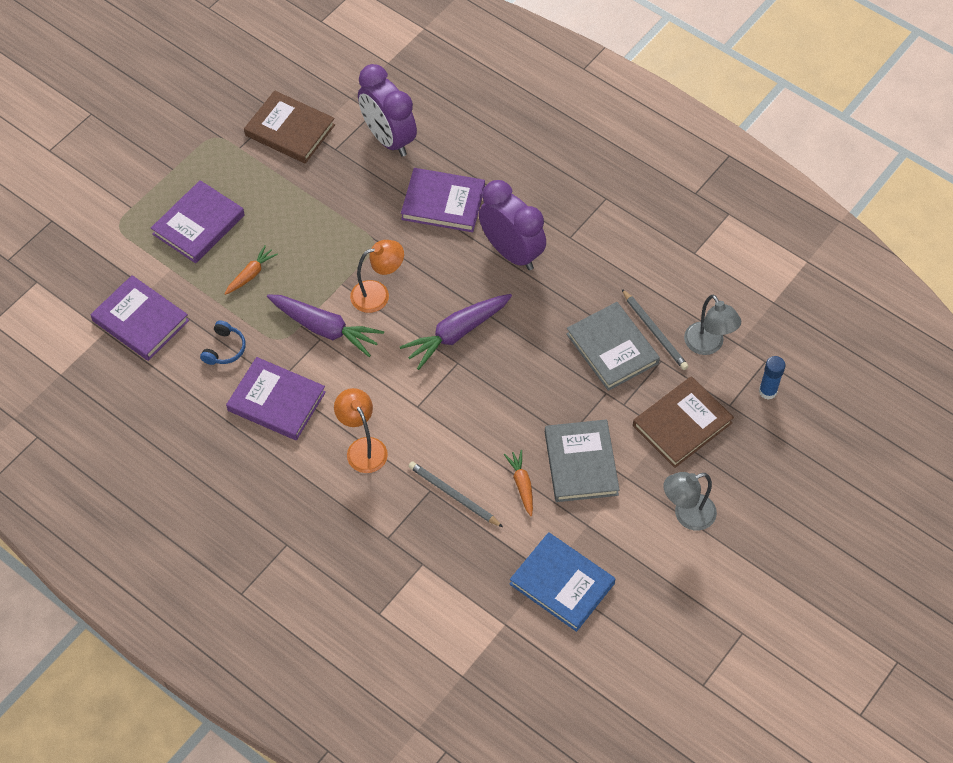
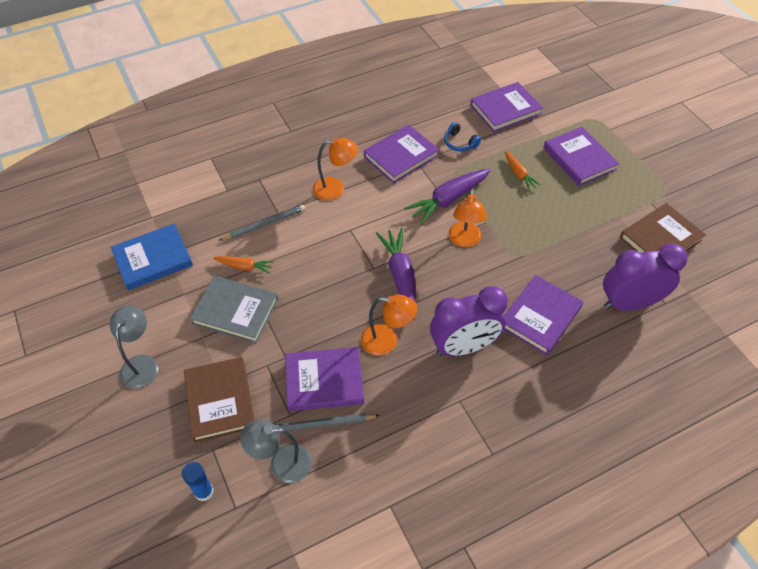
camera: 115 degrees right, 5 degrees down
(540, 315) = (387, 341): none -> orange lamp
(612, 348) = (324, 381): grey book -> purple book

